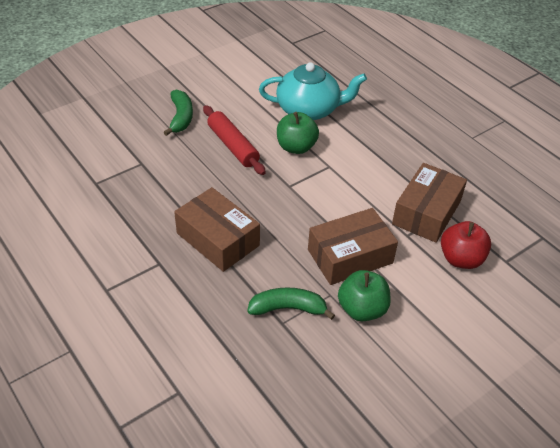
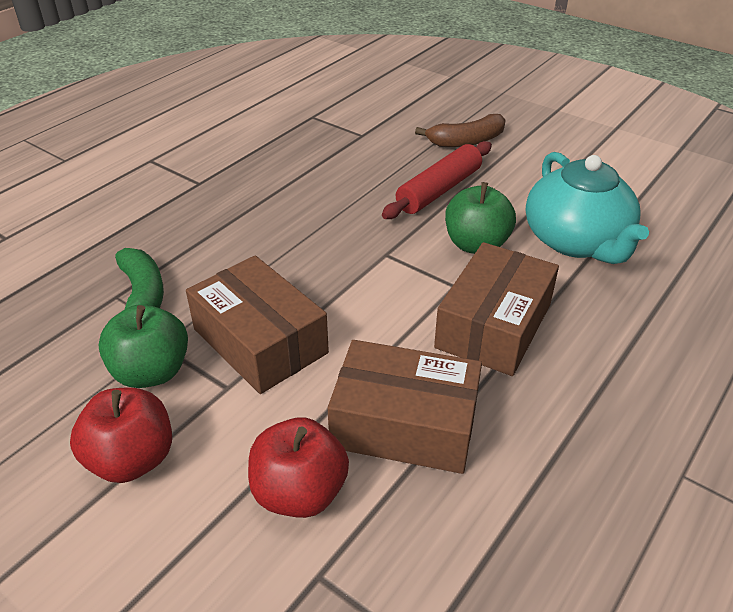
camera: 75 degrees right, 5 degrees down
(181, 117) = (466, 141): green banana -> brown banana
(217, 239) = (253, 214): brown box -> brown box (493, 325)
(427, 323) = (132, 459): none -> red apple

